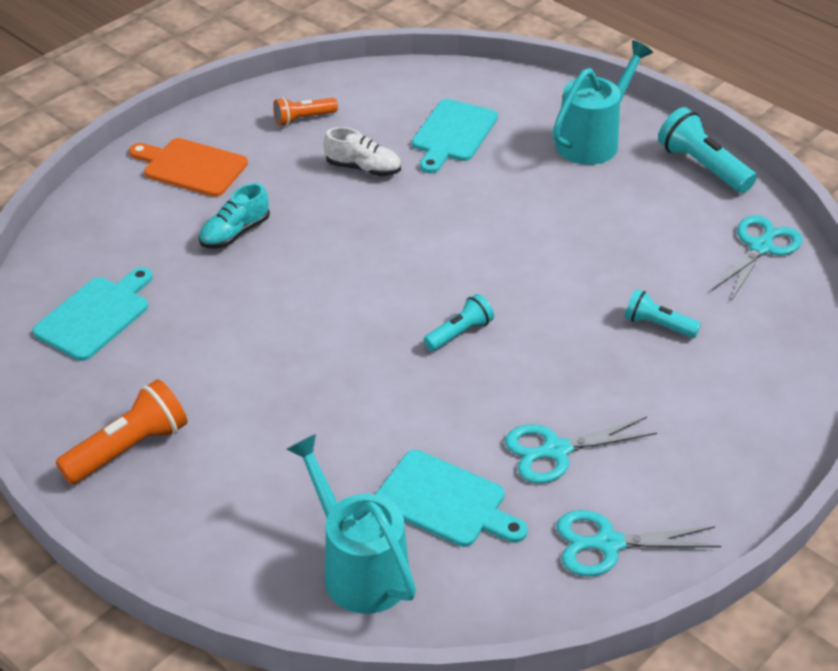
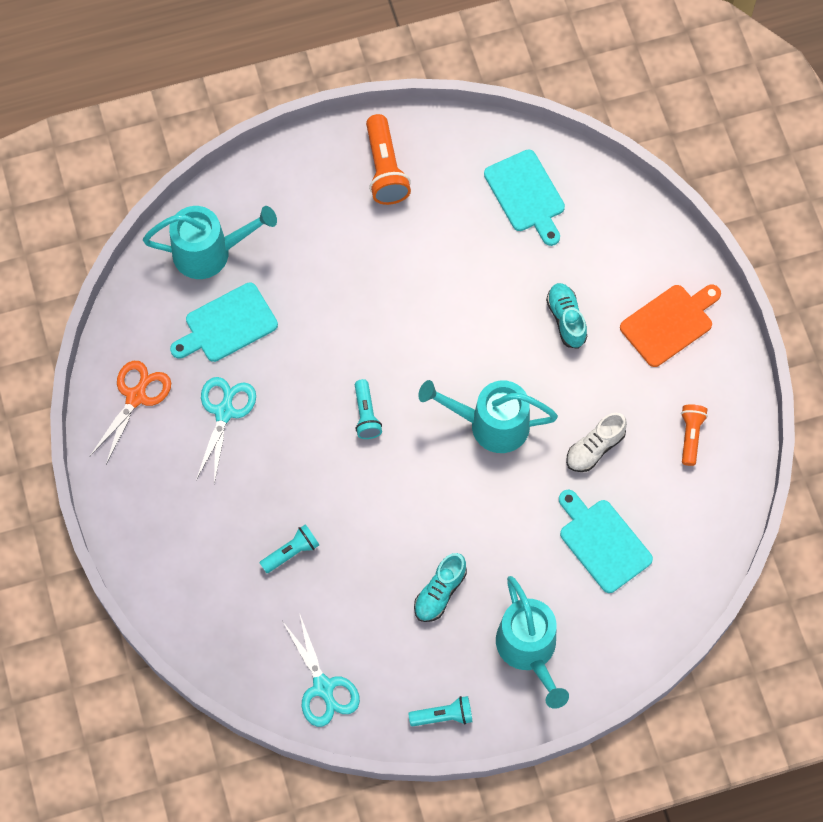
camera: 120 degrees right, 25 degrees up
(395, 242) = (490, 424): none -> turquoise watering can
(595, 210) = (440, 592): none -> turquoise shoe
(607, 544) = (136, 396): turquoise scissors -> orange scissors
(702, 166) = (443, 716): turquoise flashlight -> turquoise flashlight, size x0.62

